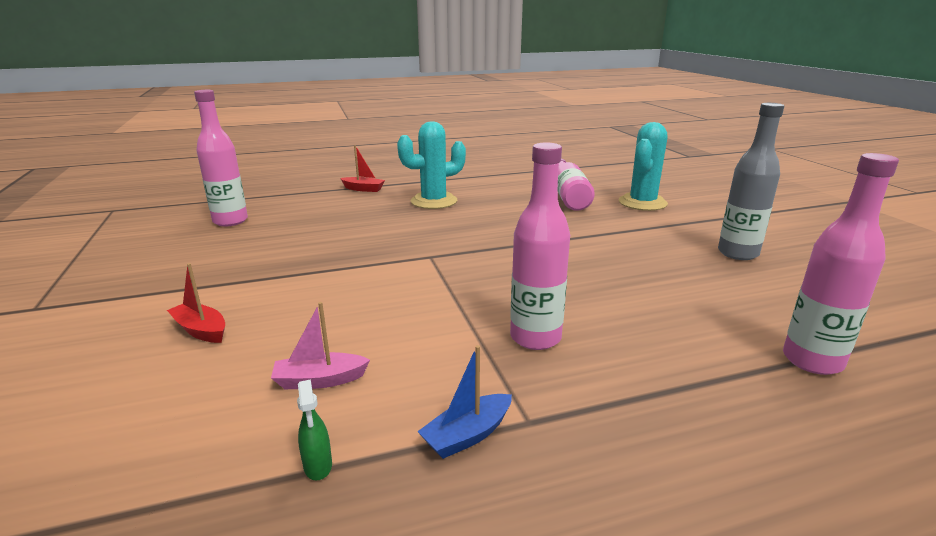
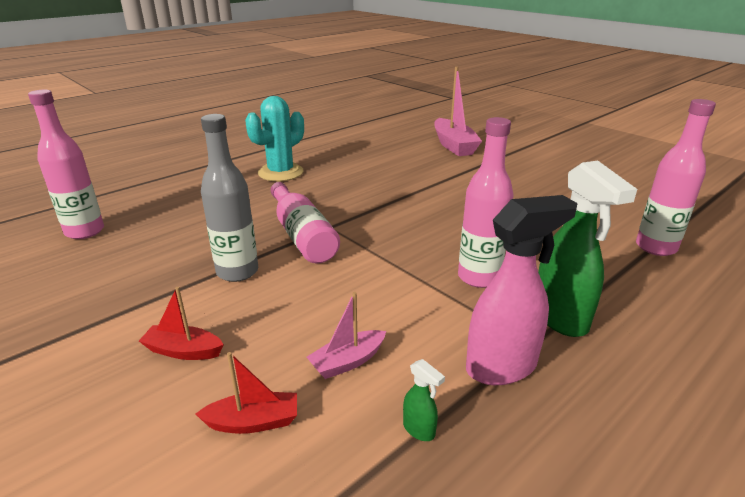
camera: 25 degrees left, 5 degrees up
(363, 189) = (197, 171): red boat -> red boat (253, 422)
(467, 435) = (502, 367): blue boat -> pink spray bottle
(568, 195) = (392, 147): pink bottle -> pink bottle (302, 235)
(591, 406) = (560, 318): none -> green spray bottle
(642, 203) = (454, 145): turquoise cactus -> pink boat
(737, 253) = (552, 177): grey bottle -> grey bottle (237, 272)

